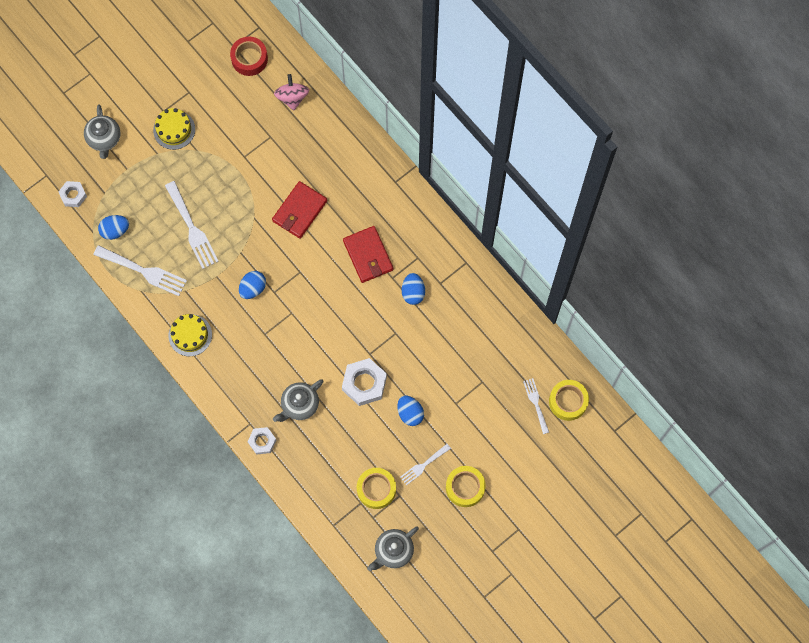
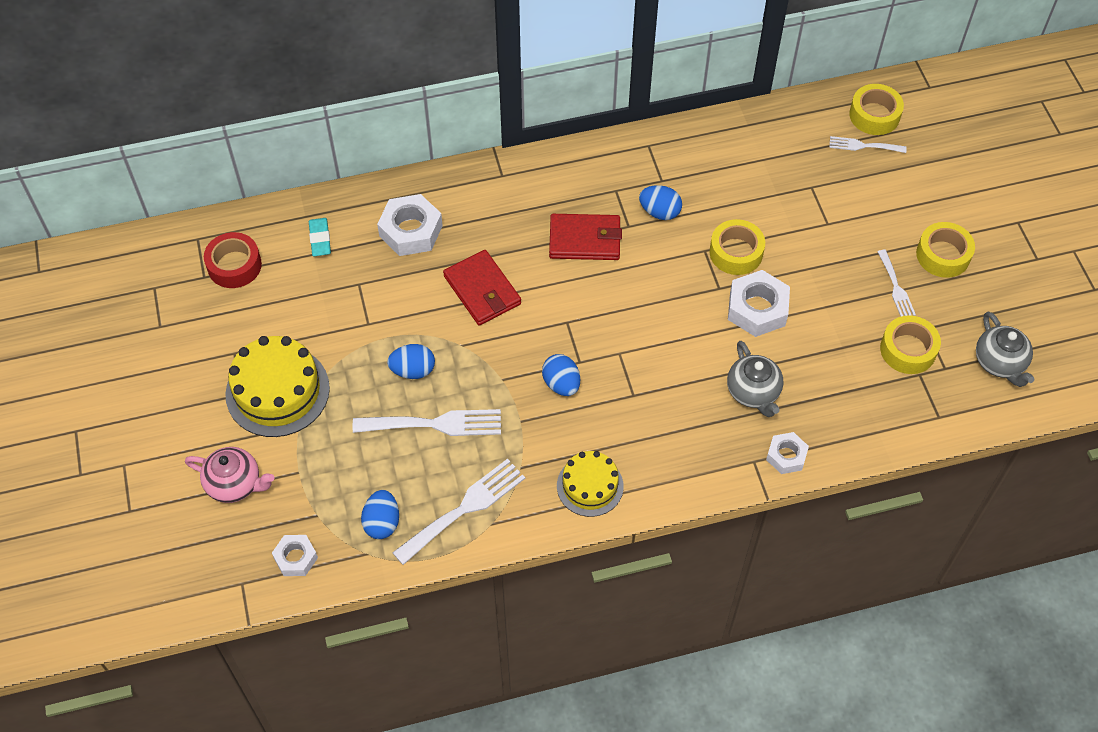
camera: 65 degrees left, 15 degrees down
(104, 139) = (235, 484): grey teapot -> pink teapot
(174, 130) = (277, 391): yellow cake -> yellow cake, size x1.60
(292, 97) = (320, 239): pink spinning top -> turquoise eraser
(324, 147) = (411, 231): none -> white nut
(403, 353) = (736, 252): none -> yellow tape
(410, 413) = (820, 275): blue egg -> blue egg (413, 370)

